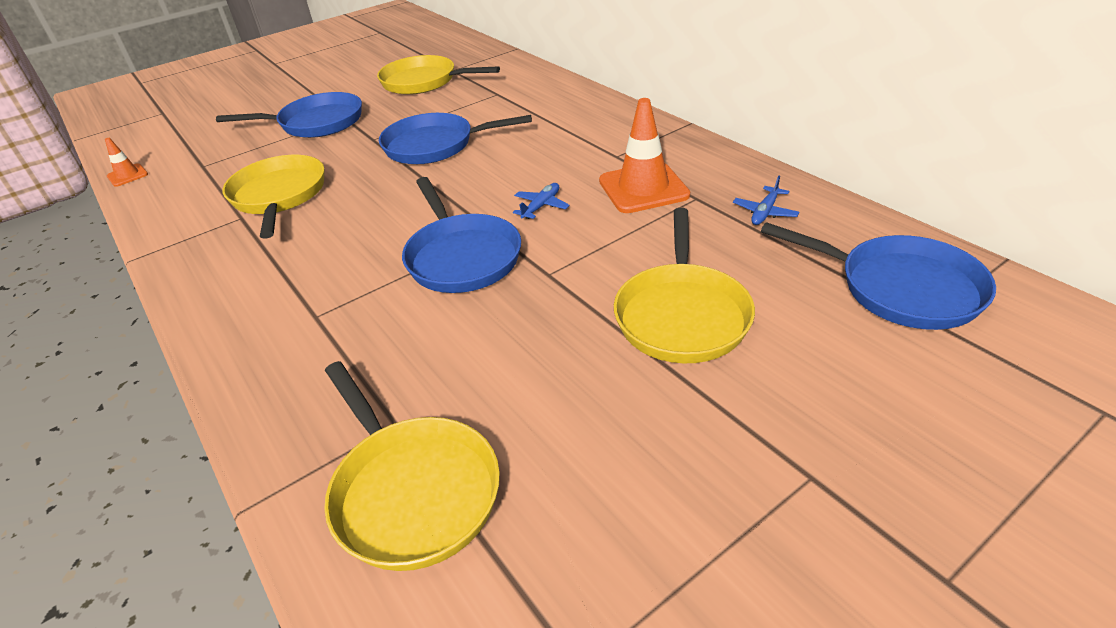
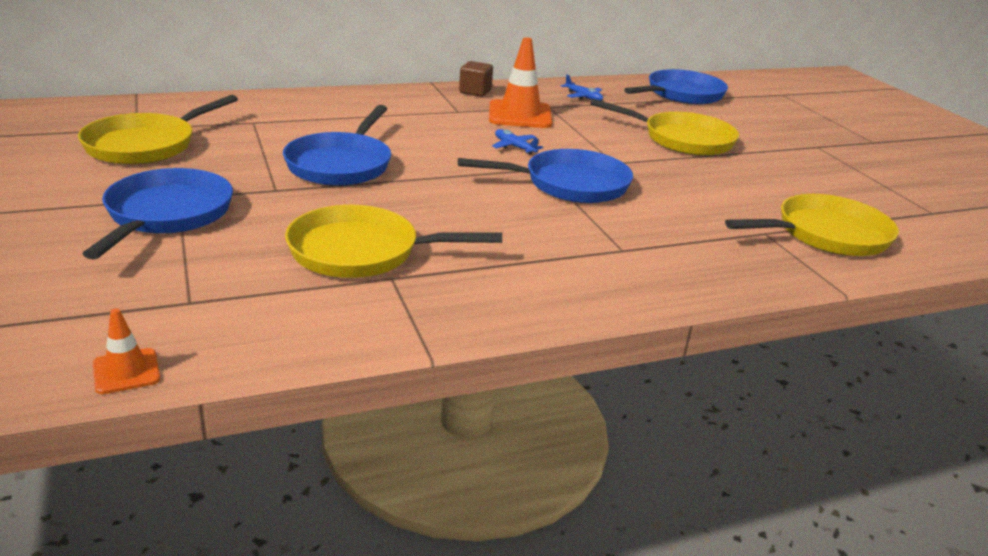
camera: 80 degrees left, 10 degrees down
(689, 149) = (475, 92): none -> brown cube

